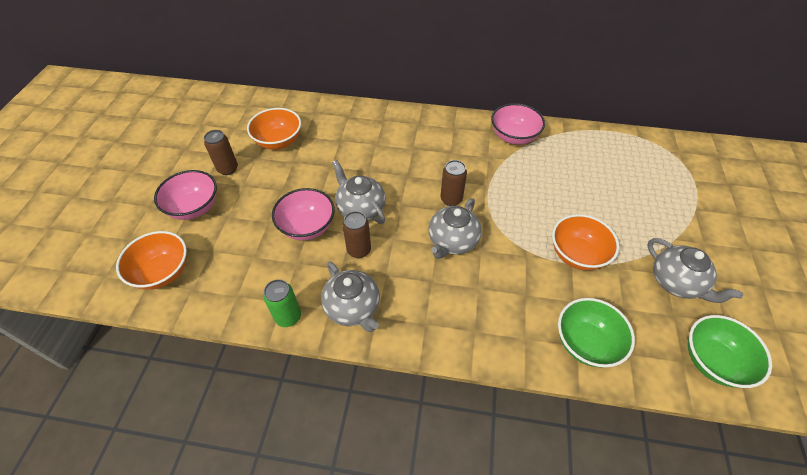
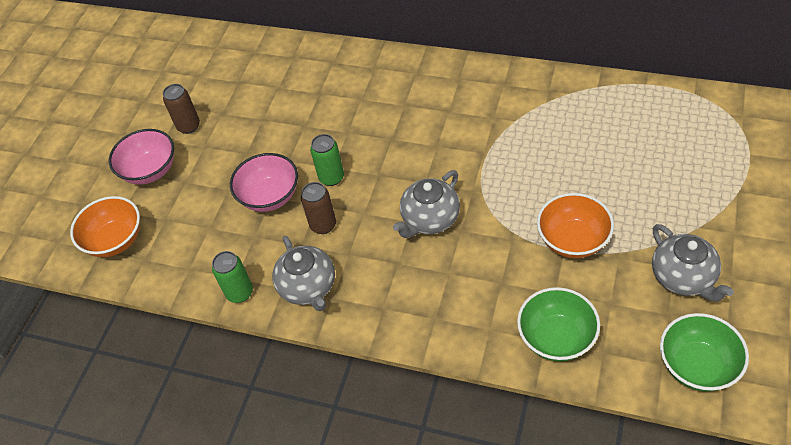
camera: 15 degrees right, 0 degrees up
(279, 141) = (248, 94): orange bowl -> none
(360, 208) = (331, 177): grey teapot -> green can
(451, 199) = (438, 169): brown can -> none
(513, 137) = (531, 92): pink bowl -> none

